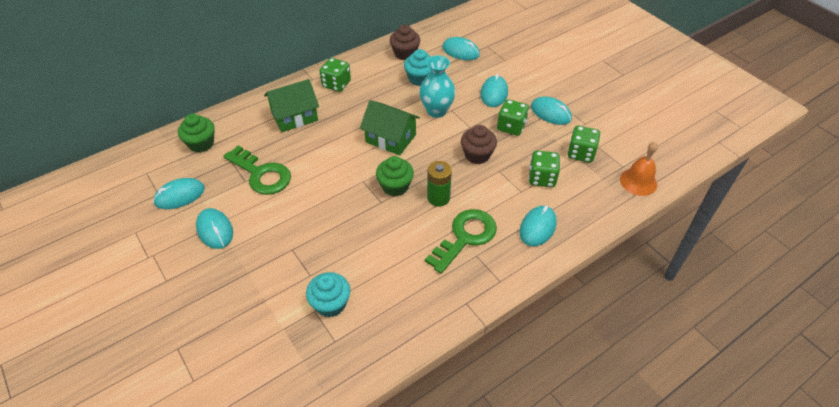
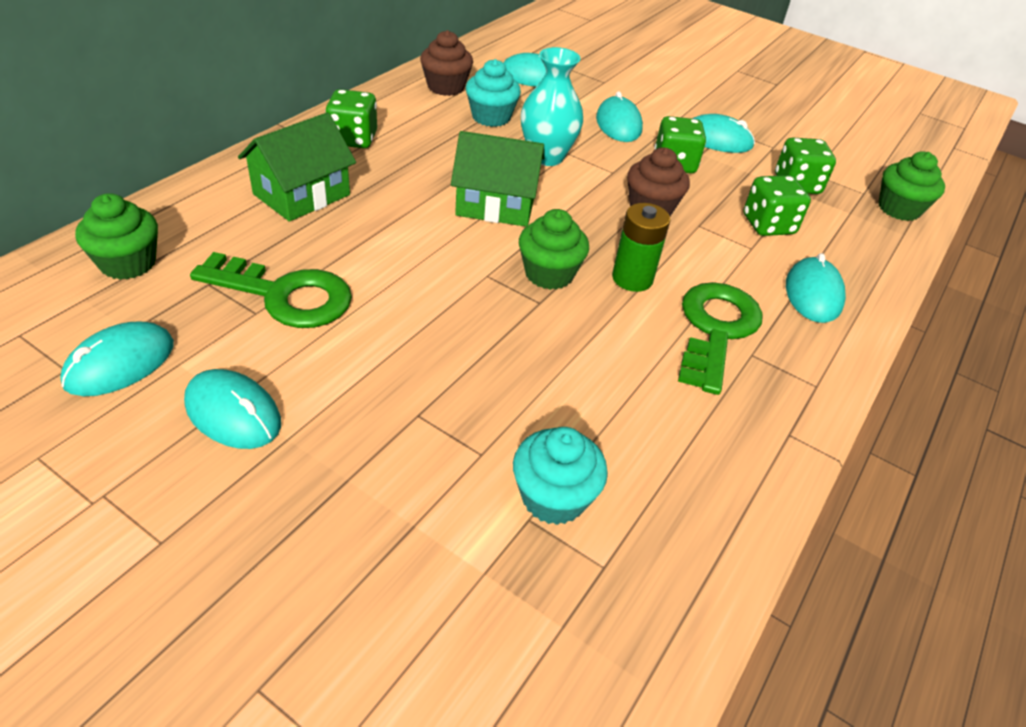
camera: 25 degrees left, 5 degrees down
(638, 181) = (899, 209): orange bell -> green cupcake

